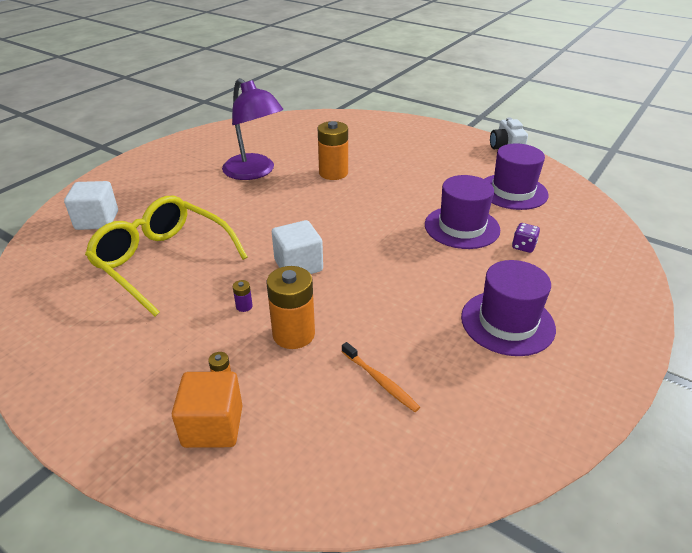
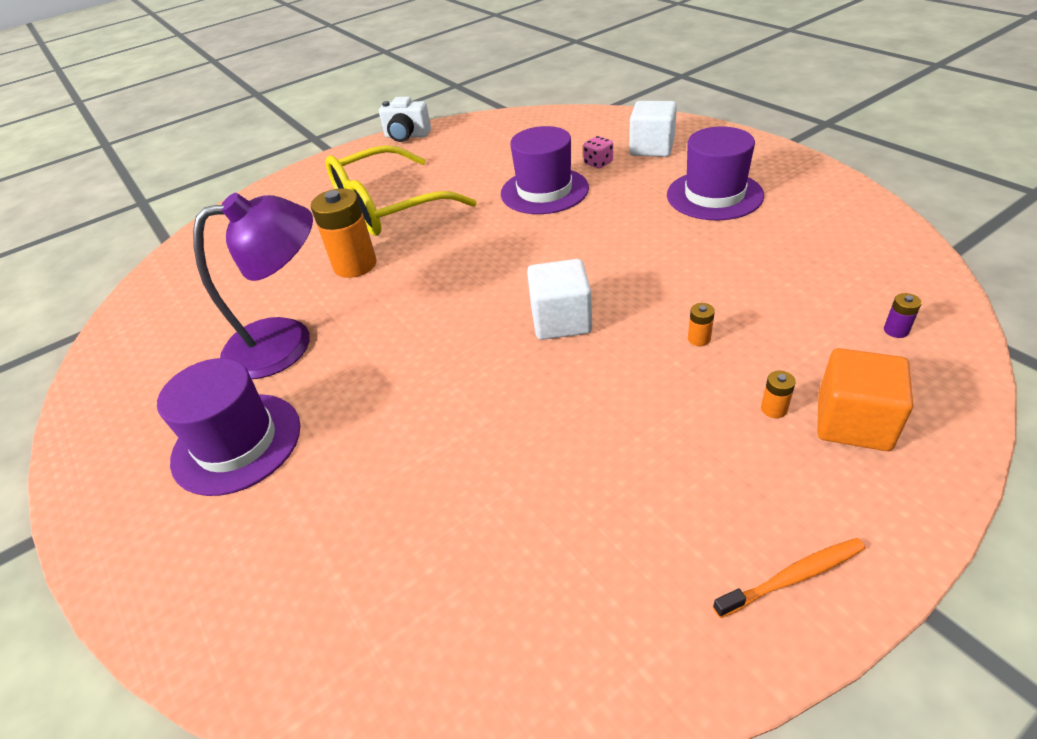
camera: 65 degrees left, 5 degrees up
(97, 220) = (289, 573): white cube -> white cube (652, 148)
(162, 261) = (481, 468): yellow glasses -> yellow glasses (387, 207)
(244, 306) = (630, 379): purple battery -> purple battery (896, 330)
(293, 334) = (699, 339): orange battery -> orange battery, size x0.41
(380, 381) = (788, 284): orange toothbrush -> orange toothbrush (793, 577)
(512, 191) = (496, 149): purple hat -> purple hat (237, 443)
(523, 246) = (598, 163): purple dice -> pink dice

